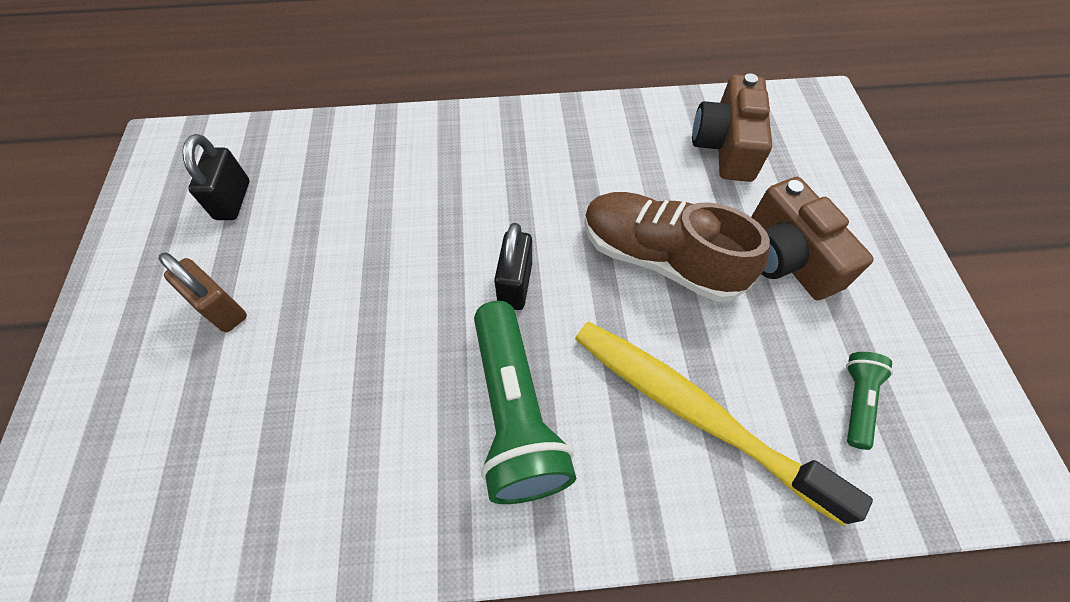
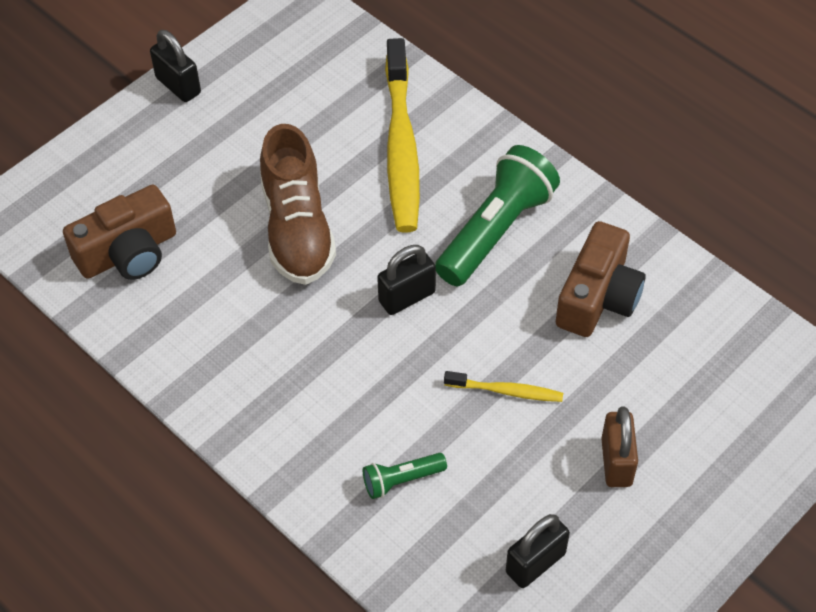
camera: 130 degrees left, 5 degrees down
(360, 285) = (506, 391): none -> yellow toothbrush
(787, 257) = (223, 159): brown camera -> brown camera (598, 297)
(856, 401) = (314, 80): green flashlight -> green flashlight (401, 480)
(918, 279) = (178, 86): none -> black padlock

